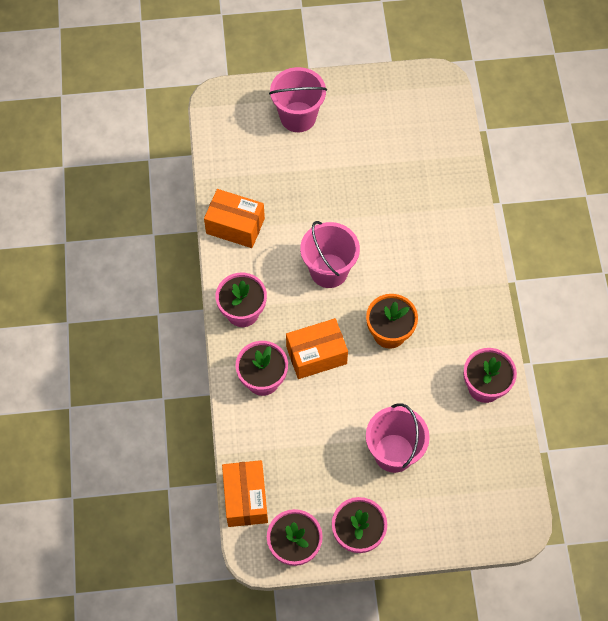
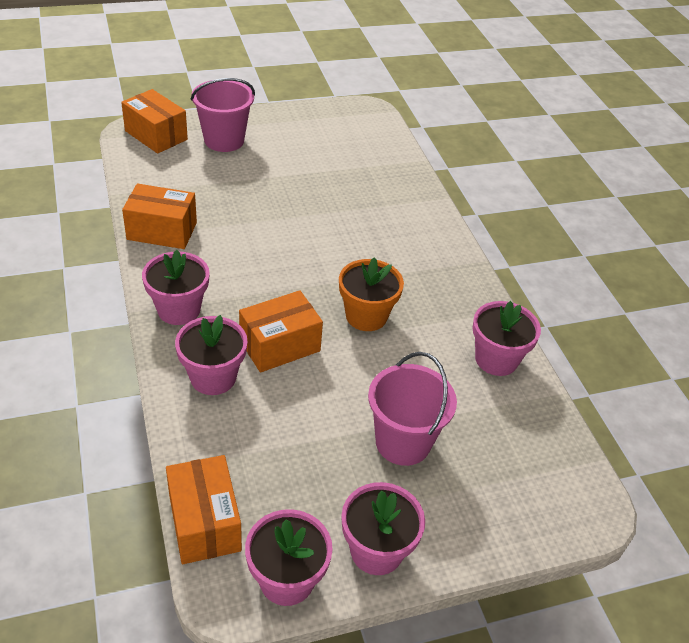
camera: 15 degrees left, 20 degrees down
(238, 106) = (156, 135): none -> orange box
(329, 271) = (281, 263): pink bucket -> none

